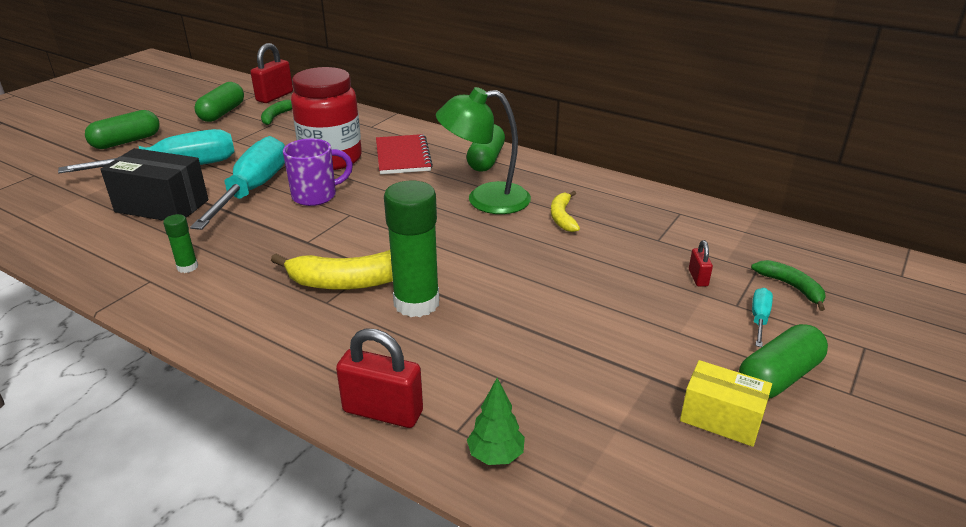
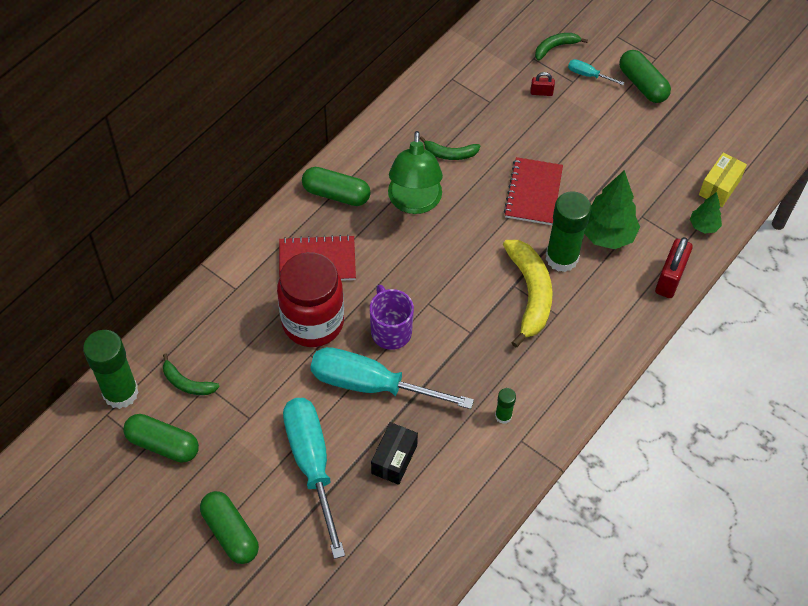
camera: 85 degrees left, 25 degrees up
(162, 206) = (394, 459): black box -> black box, size x0.64
(274, 96) = (120, 393): red padlock -> green glue stick
(460, 342) = (606, 235): none -> green tree
(521, 277) = (533, 192): none -> red notebook
(562, 217) = (450, 154): yellow banana -> green banana
(721, 418) = (675, 120): yellow box -> yellow box (719, 187)

